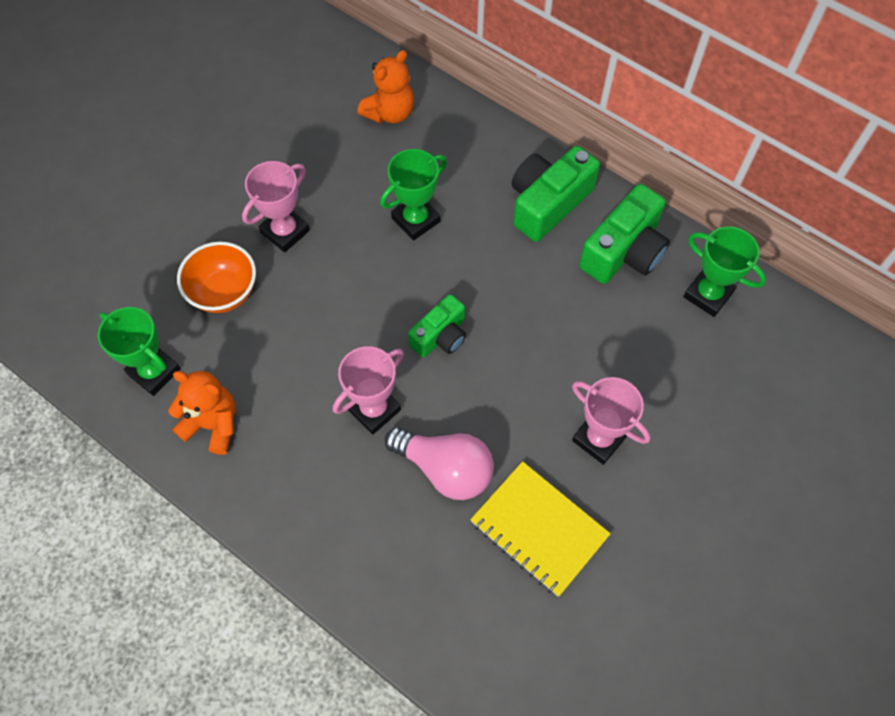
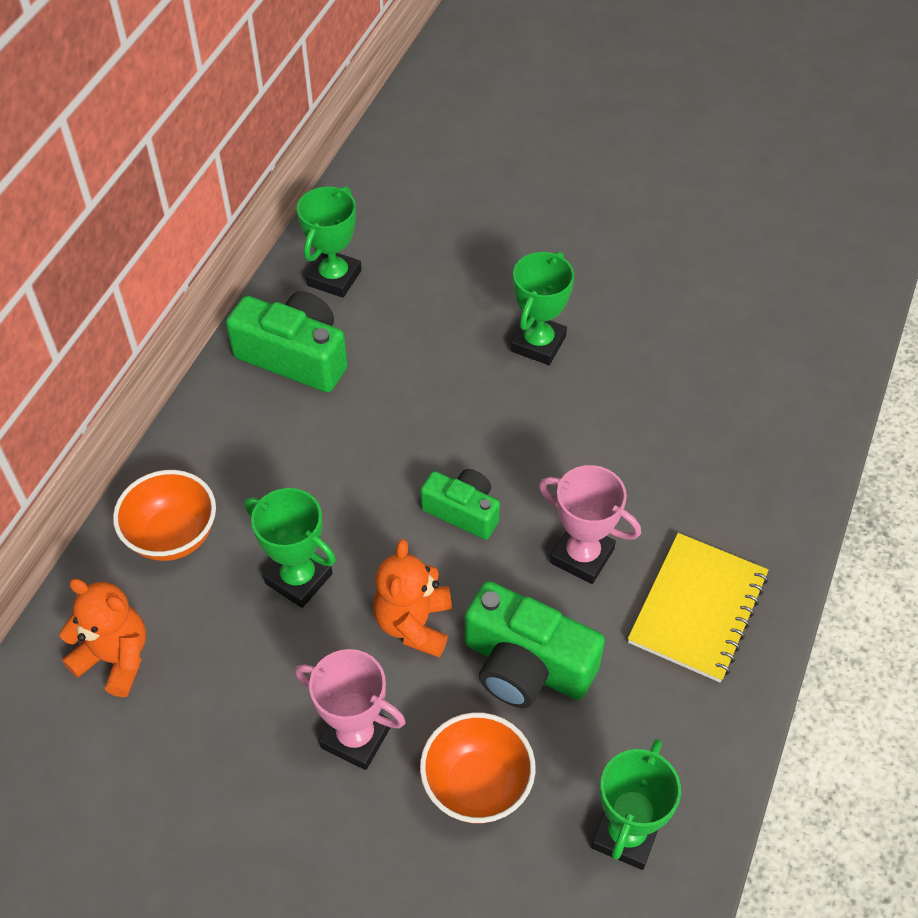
camera: 105 degrees left, 10 degrees down
(213, 424) = (669, 730): orange teddy bear -> orange teddy bear (414, 624)
(445, 469) = (626, 469): pink light bulb -> none
(474, 152) = (173, 536): none -> orange bowl
(539, 529) = (656, 376): yellow notebook -> yellow notebook (698, 609)
(548, 203) = (241, 440): green camera -> green camera (526, 665)
(599, 438) = (538, 343): pink trophy -> green trophy

